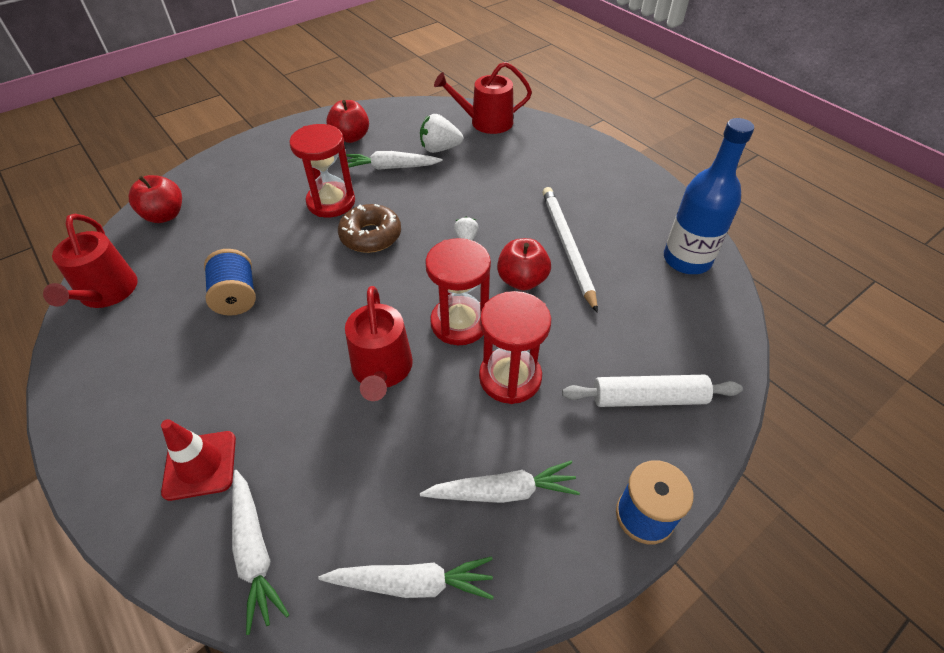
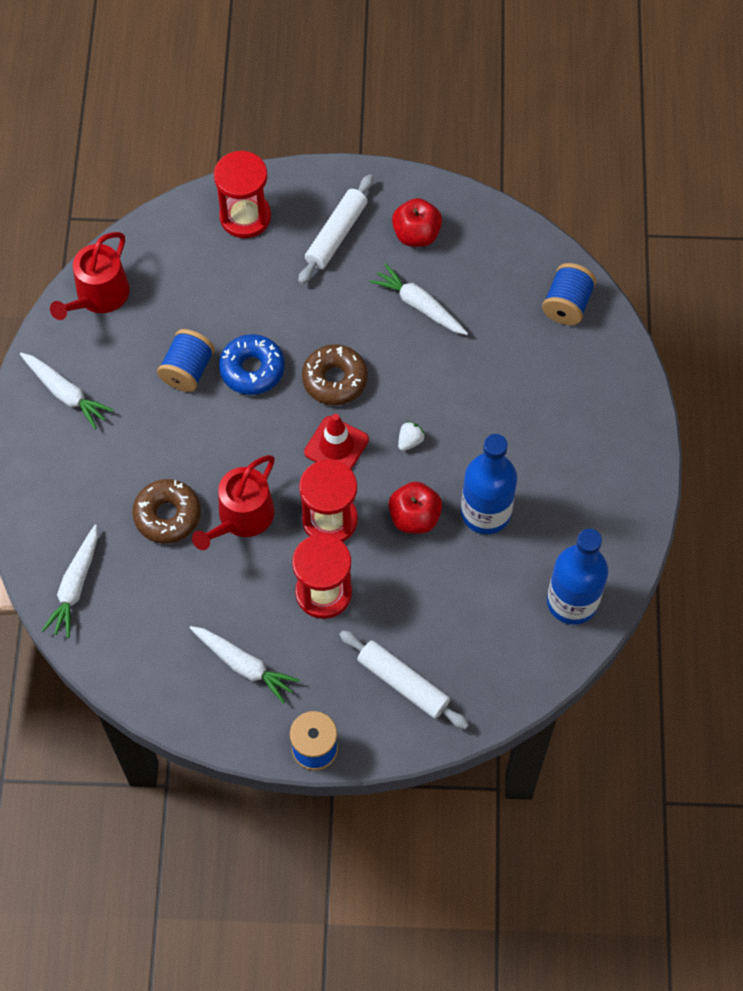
camera: 40 degrees right, 15 degrees up
(165, 215) = (187, 232): red apple -> none
(200, 465) = (79, 502): red traffic cone -> red traffic cone (336, 446)
(292, 163) = (336, 235): none -> white rolling pin
(295, 266) = (252, 369): none -> blue donut
(308, 414) = (167, 515): none -> brown donut
(331, 202) = (332, 314): red hourglass -> red hourglass (245, 217)
(412, 583) = (147, 674): white carrot -> white carrot (66, 393)
(439, 149) = (486, 311): white strawberry -> none
(486, 122) = (567, 304): red watering can -> blue spool
(567, 246) = (485, 512): white pencil -> blue bottle

